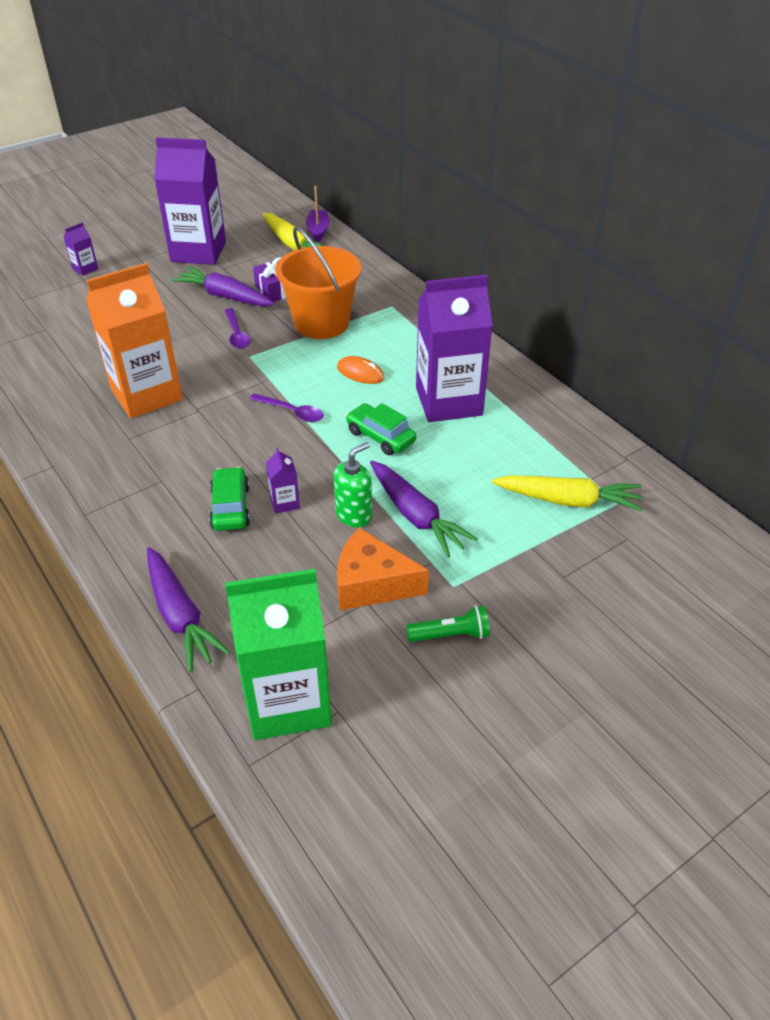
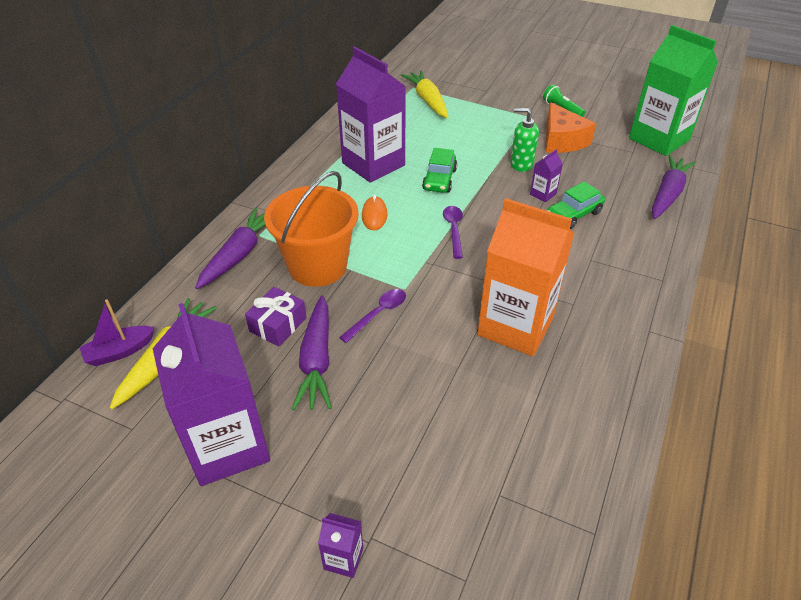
camera: 120 degrees left, 0 degrees up
(416, 516) = (496, 143): purple carrot -> purple carrot (239, 254)

